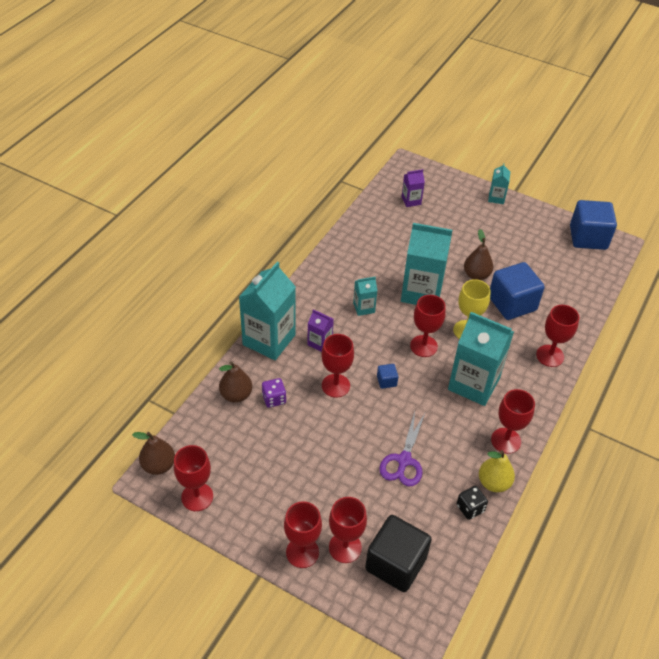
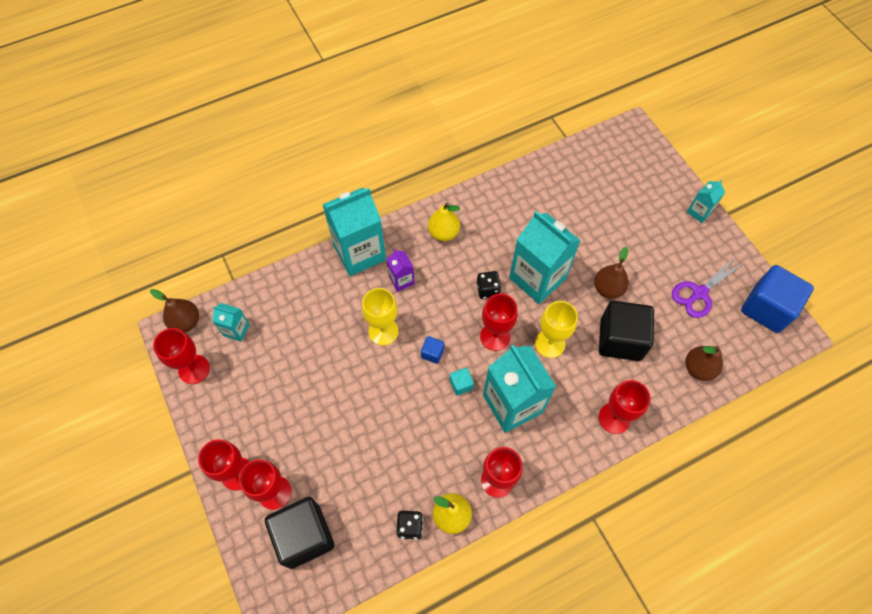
camera: 35 degrees right, 15 degrees up
(236, 395) = (293, 291): brown pear -> brown pear (698, 368)
(274, 399) = (321, 314): purple dice -> none
(325, 294) = (443, 233): none -> yellow pear
(335, 385) = (383, 331): red goblet -> yellow goblet
(364, 308) = (469, 265): turquoise carton -> turquoise carton (236, 330)
(391, 317) = (487, 290): none -> black dice
(404, 461) = (387, 442): purple scissors -> purple scissors (699, 293)
(411, 201) = (604, 172): purple carton -> none
(426, 391) = (461, 384): none -> turquoise cube
(512, 303) = (620, 339): blue cube -> black cube

